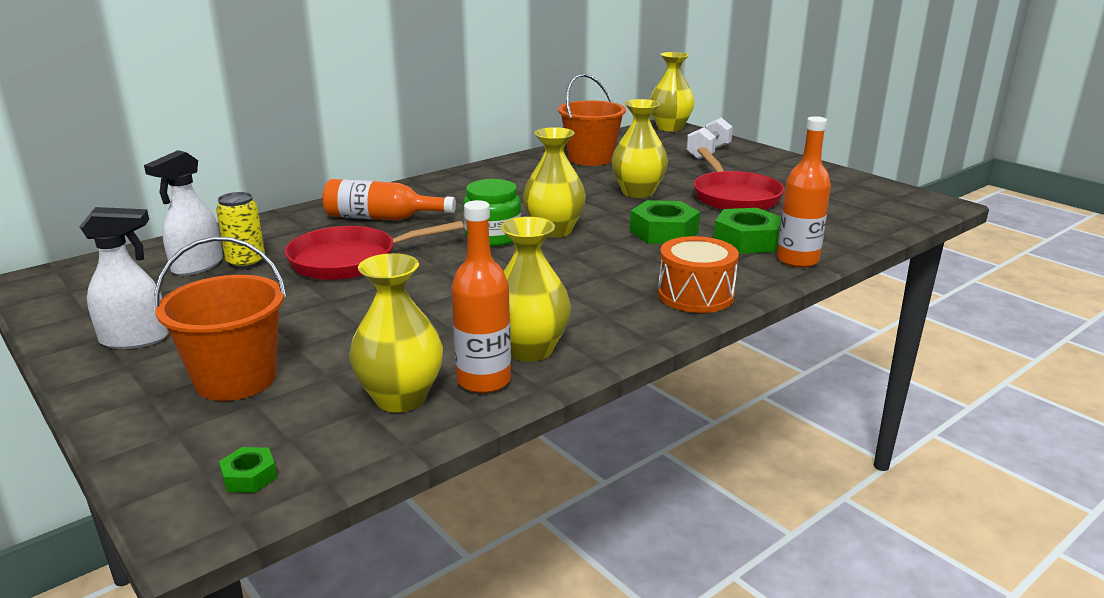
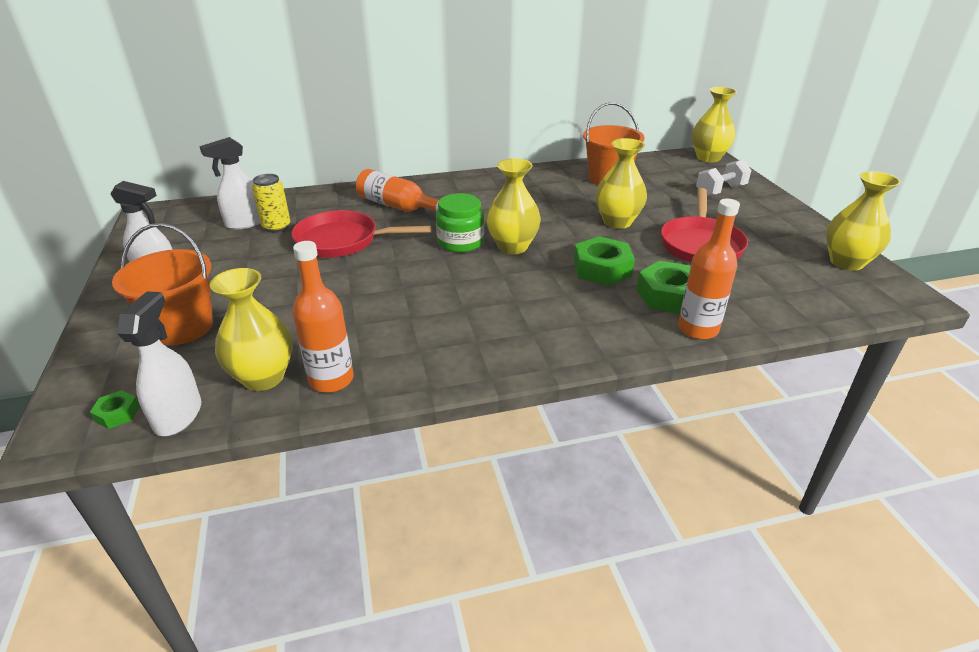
camera: 25 degrees right, 10 degrees up
(335, 456) = (178, 415): none -> white spray bottle
(529, 350) = (389, 360): yellow vase -> yellow vase (846, 262)
(695, 295) = (569, 343): orange drum -> none

